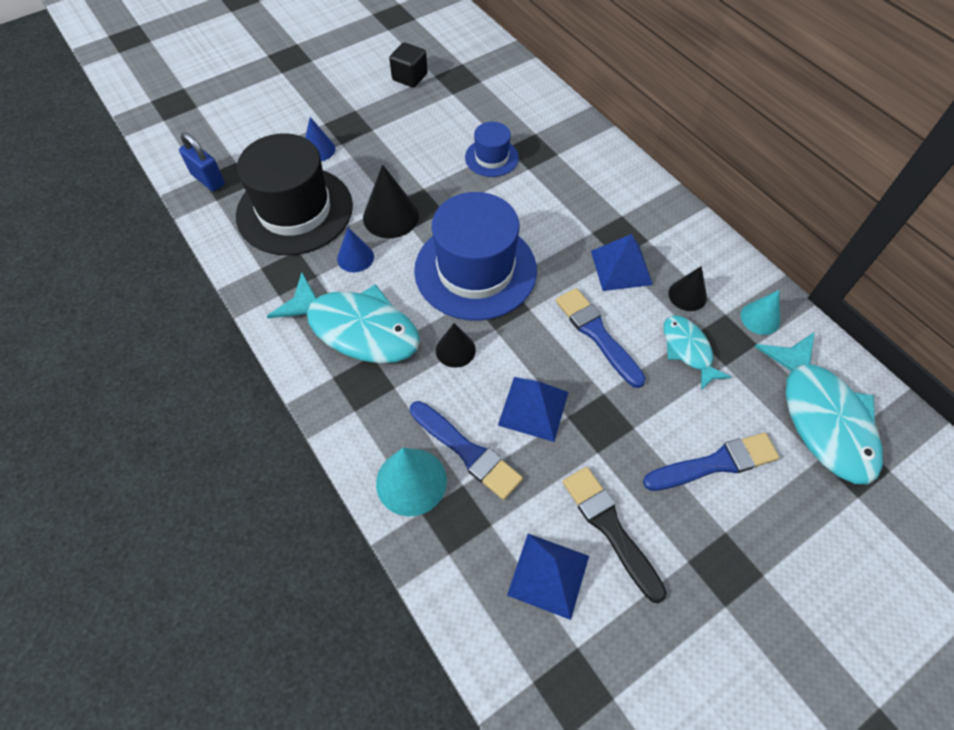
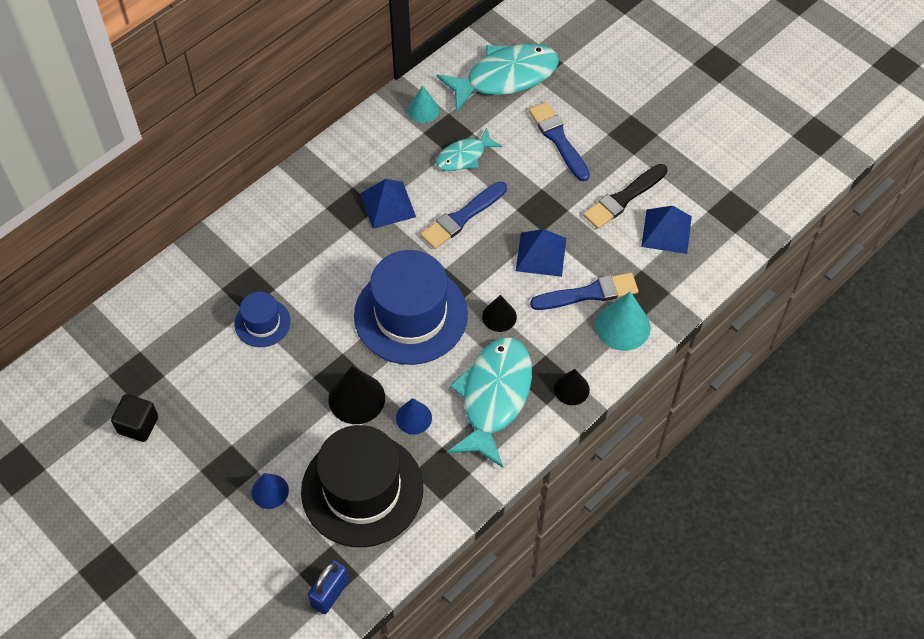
camera: 100 degrees left, 0 degrees up
(467, 451) = (589, 293): blue brush -> blue brush turned 45 degrees clockwise
(687, 295) = (409, 157): black cone -> black cone (571, 389)

